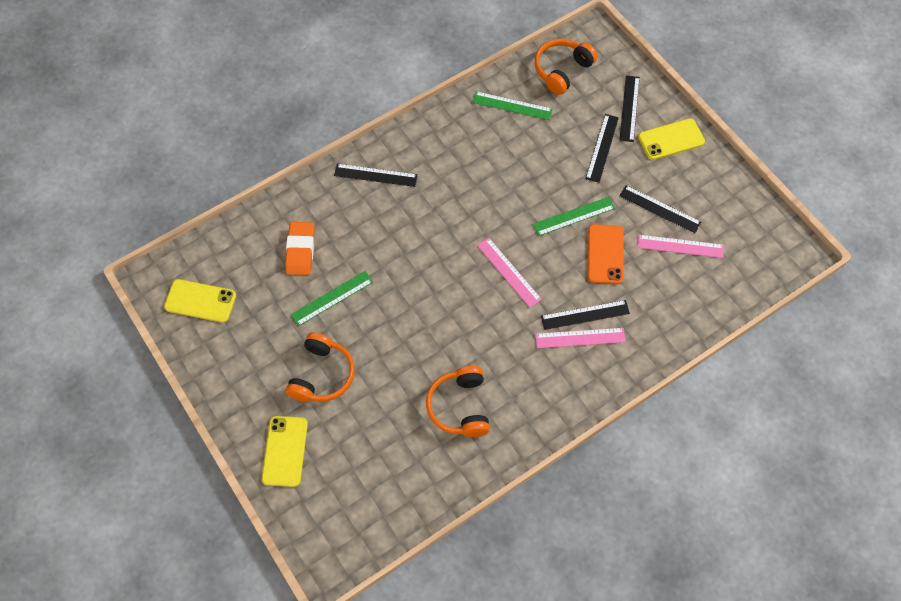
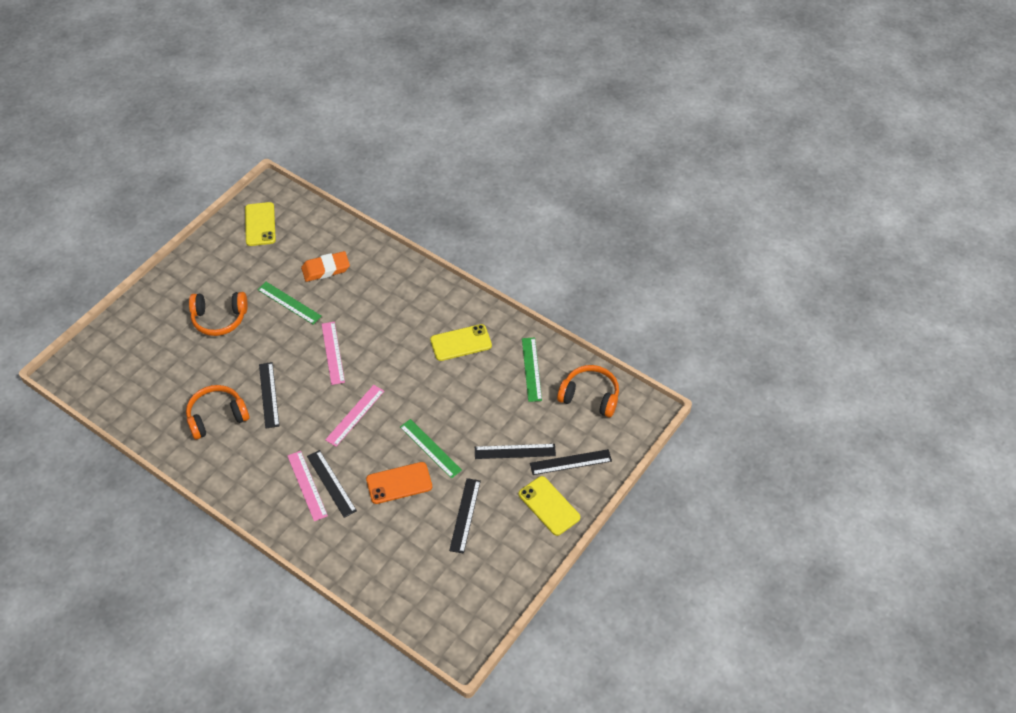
camera: 70 degrees right, 10 degrees down
(285, 451) = (149, 316): yellow phone -> yellow phone (461, 343)
(375, 175) = (416, 294): black ruler -> black ruler (269, 395)
(680, 246) = (430, 542): pink ruler -> pink ruler (333, 353)

